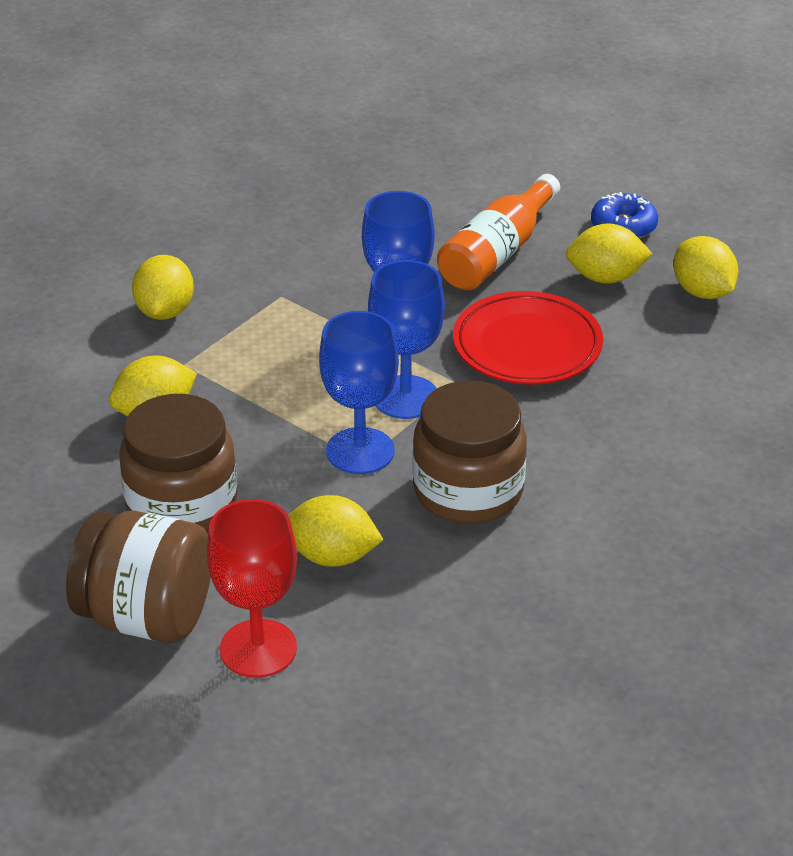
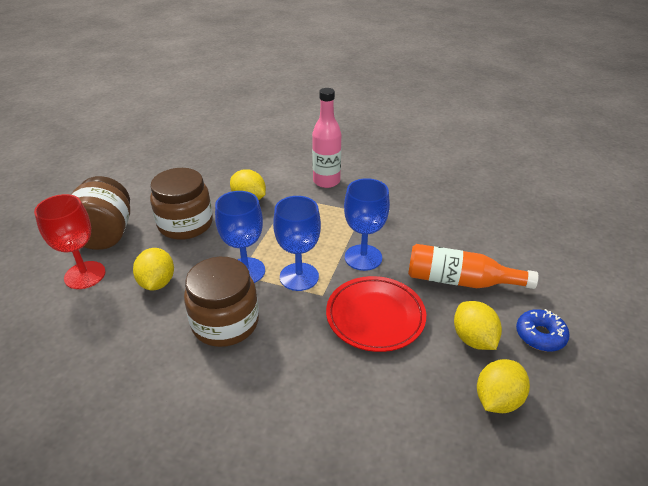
camera: 70 degrees right, 0 degrees up
(165, 311) = (326, 181): yellow lemon -> pink bottle

